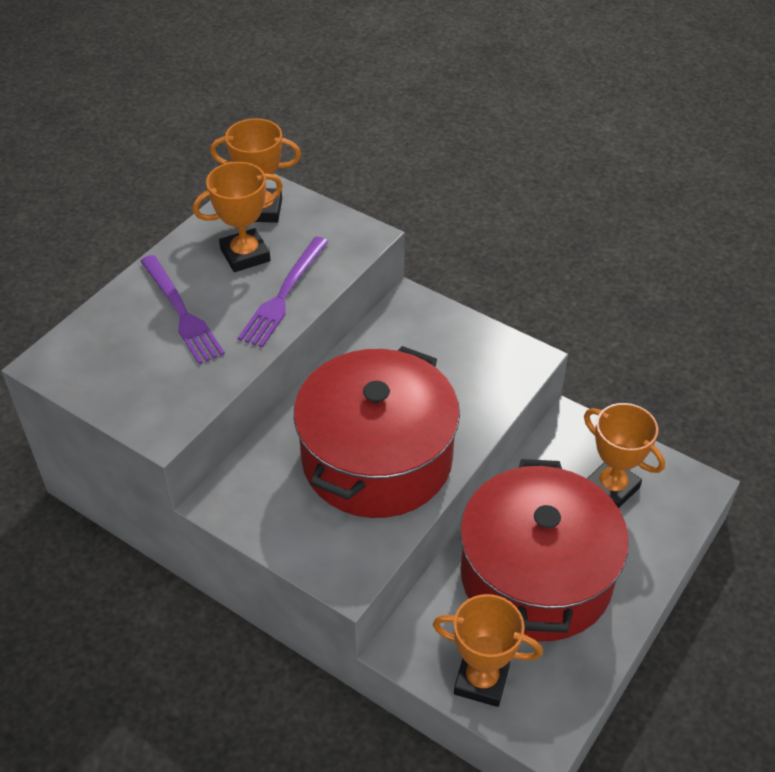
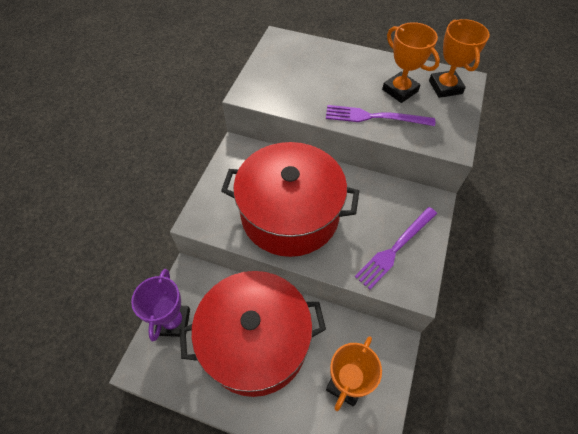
camera: 75 degrees right, 10 degrees up
(180, 311) = (338, 76): purple fork -> purple fork (396, 248)
(481, 680) = (174, 322): orange trophy -> purple trophy

